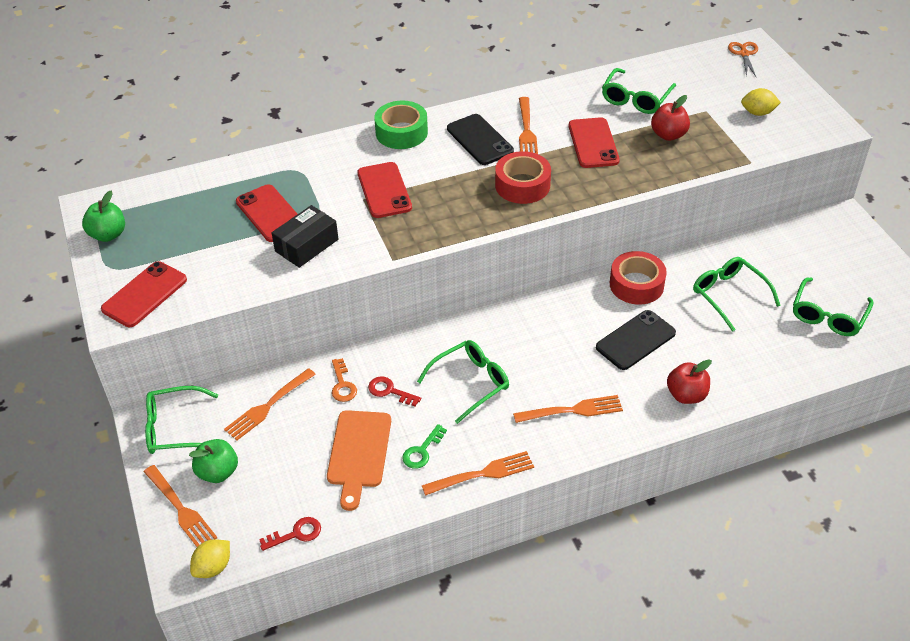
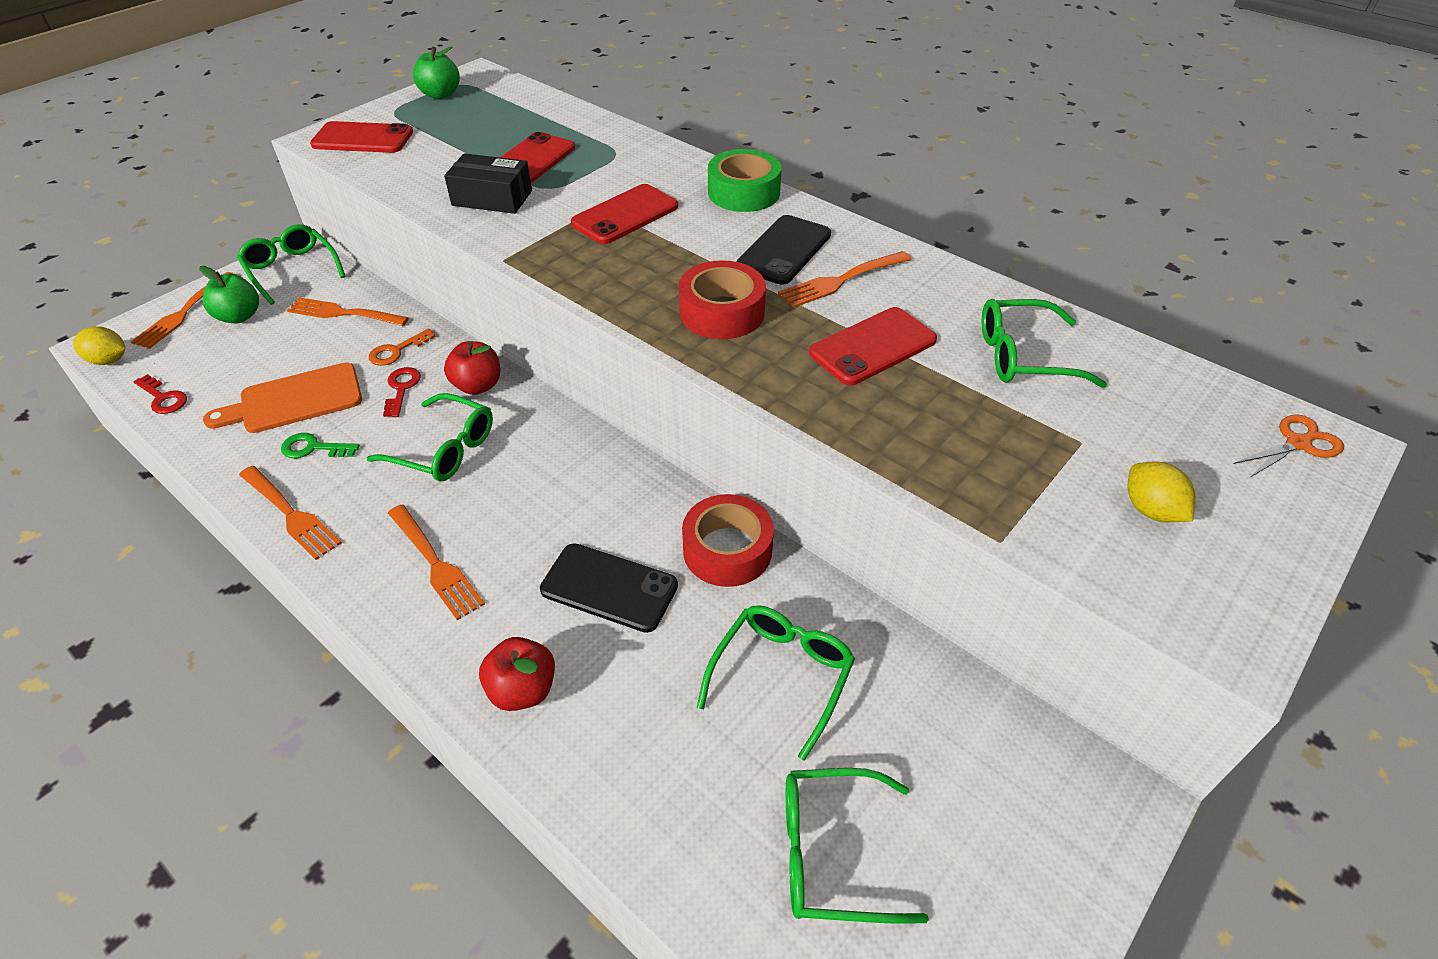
camera: 60 degrees right, 0 degrees up
(668, 135) = (972, 417): red apple -> red apple (477, 386)

